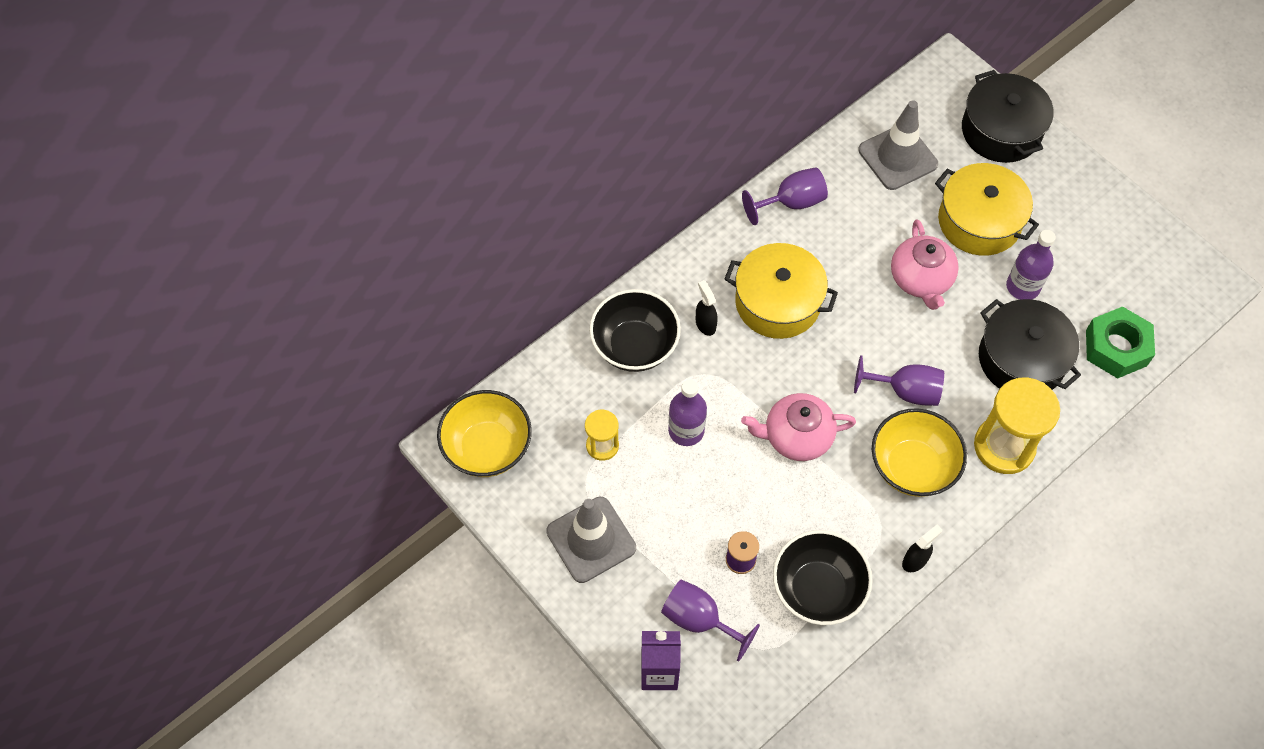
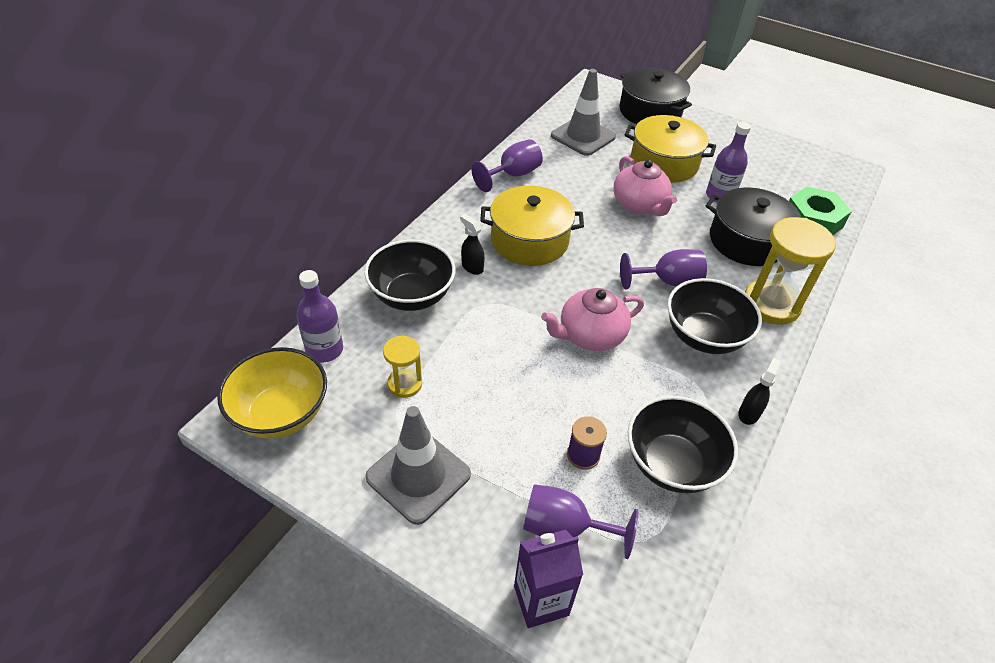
camera: 20 degrees left, 15 degrees down
(686, 430) = (484, 353): purple bottle -> purple bottle (324, 350)
(912, 467) = (704, 336): yellow bowl -> black bowl

